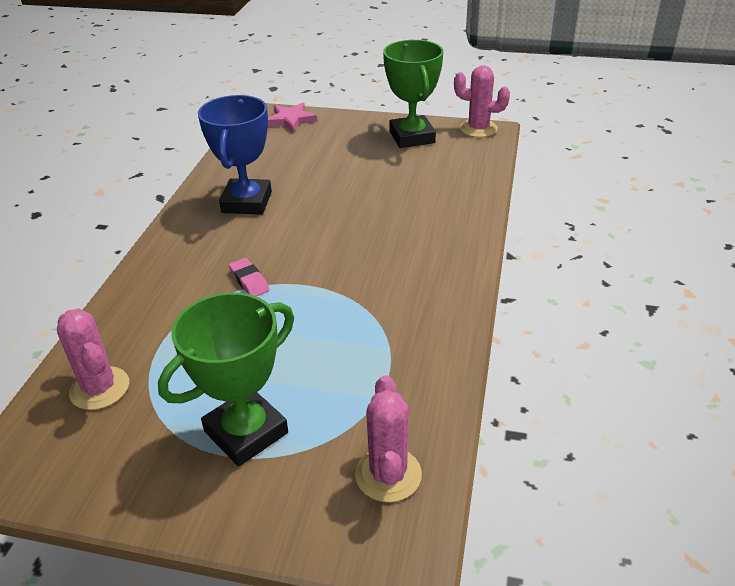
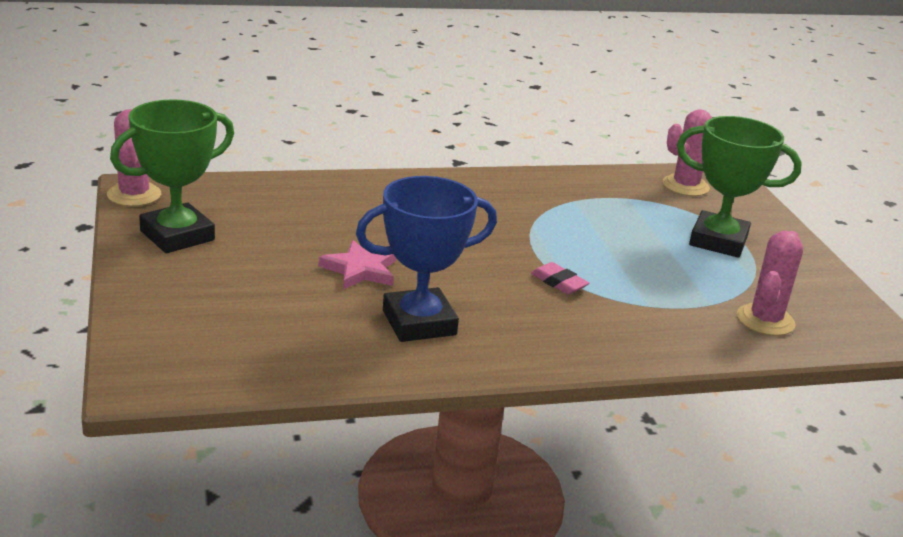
camera: 120 degrees left, 10 degrees down
(249, 281) = (559, 283): pink eraser -> pink eraser turned 75 degrees counterclockwise
(291, 120) = (156, 344): pink star -> pink star (360, 270)

